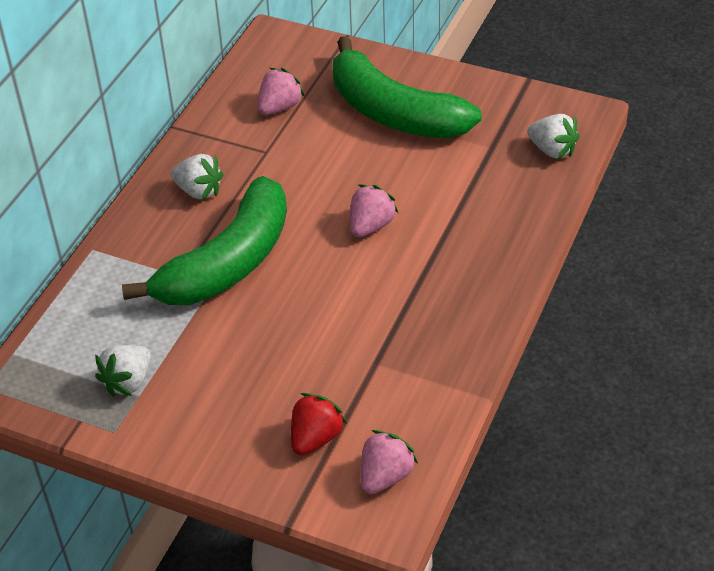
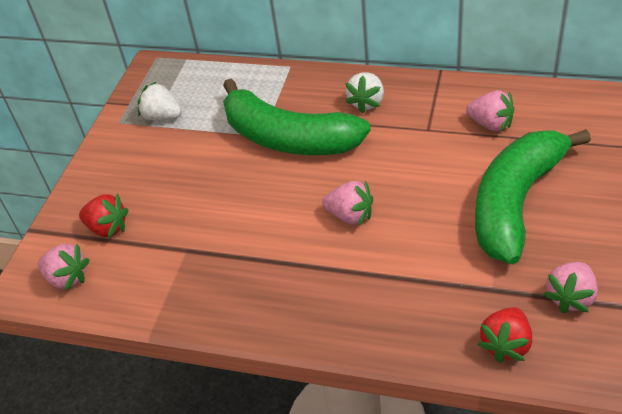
camera: 85 degrees right, 0 degrees up
(512, 104) = (570, 297): none -> pink strawberry
(552, 150) = (506, 344): white strawberry -> red strawberry

